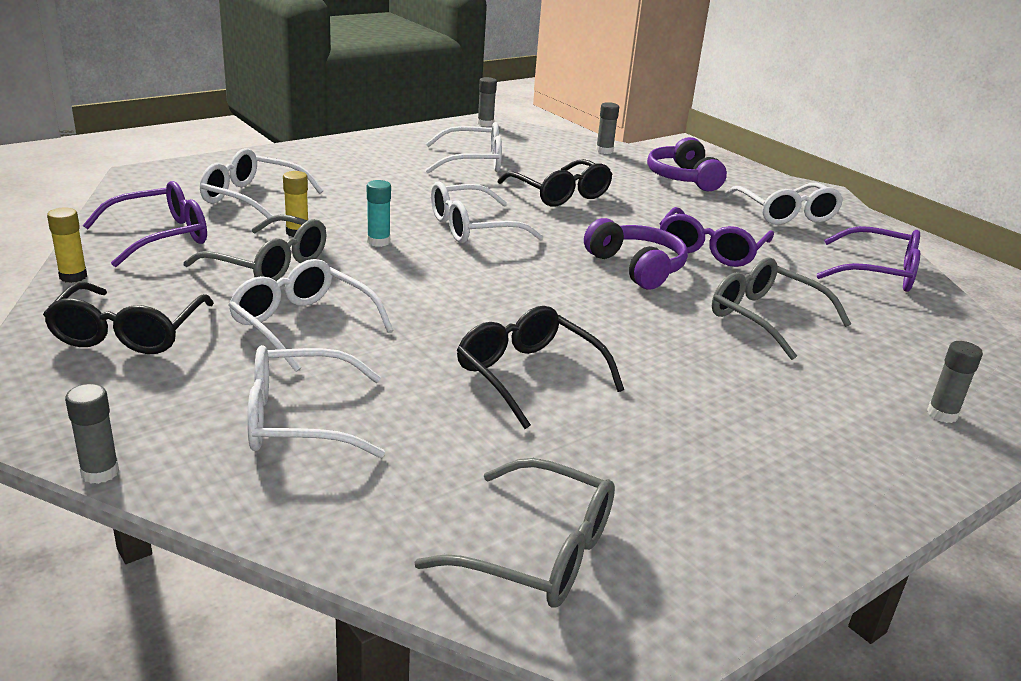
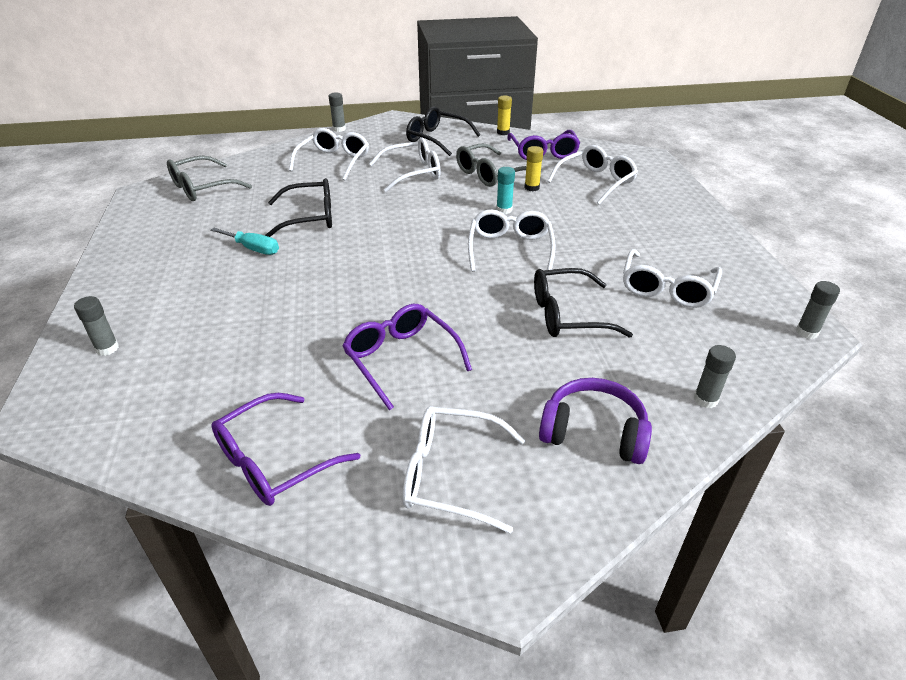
camera: 120 degrees right, 10 degrees up
(636, 267) = (398, 301): purple headphones -> none
(656, 394) = (253, 249): none -> turquoise screwdriver
(765, 318) = (278, 331): grey glasses -> none

